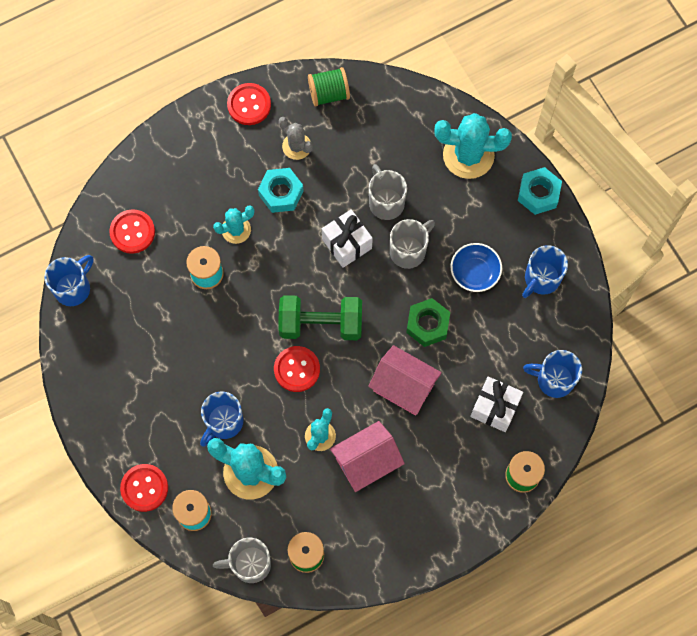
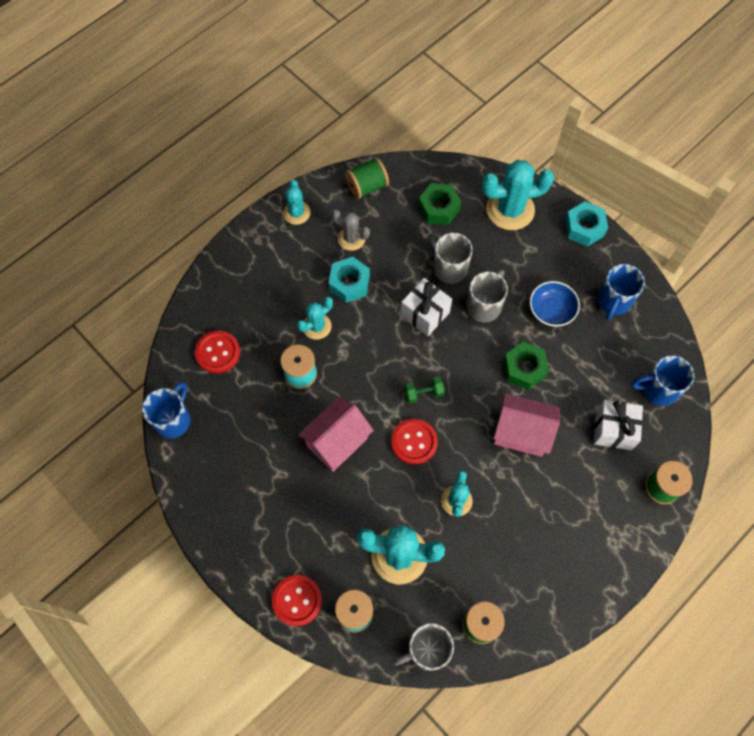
camera: 15 degrees left, 5 degrees down
(223, 422) = (358, 512): blue mug -> none
(249, 105) = (296, 213): red button -> turquoise cactus
(321, 324) = (423, 393): green dumbbell -> green dumbbell, size x0.47
(366, 462) = (510, 515): pink house -> pink house (337, 442)
(395, 135) = (439, 208): none -> green nut

